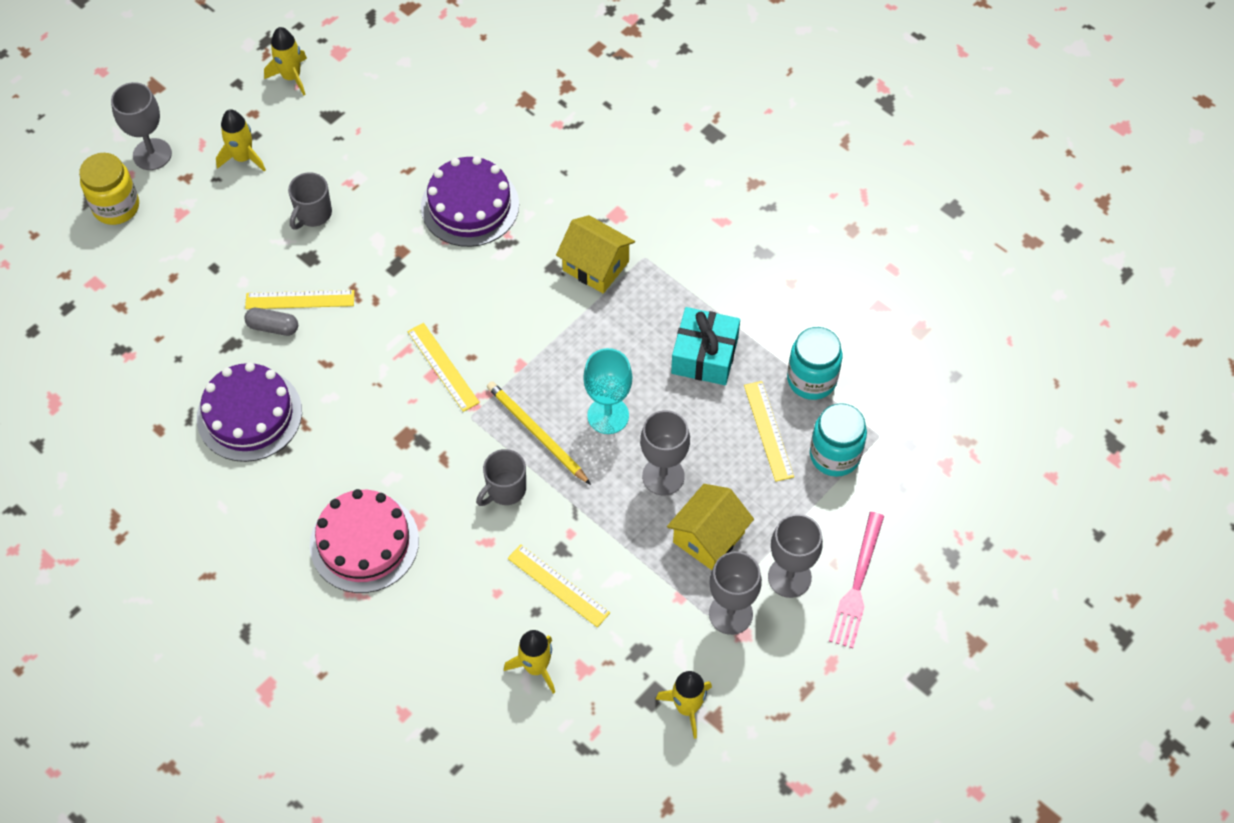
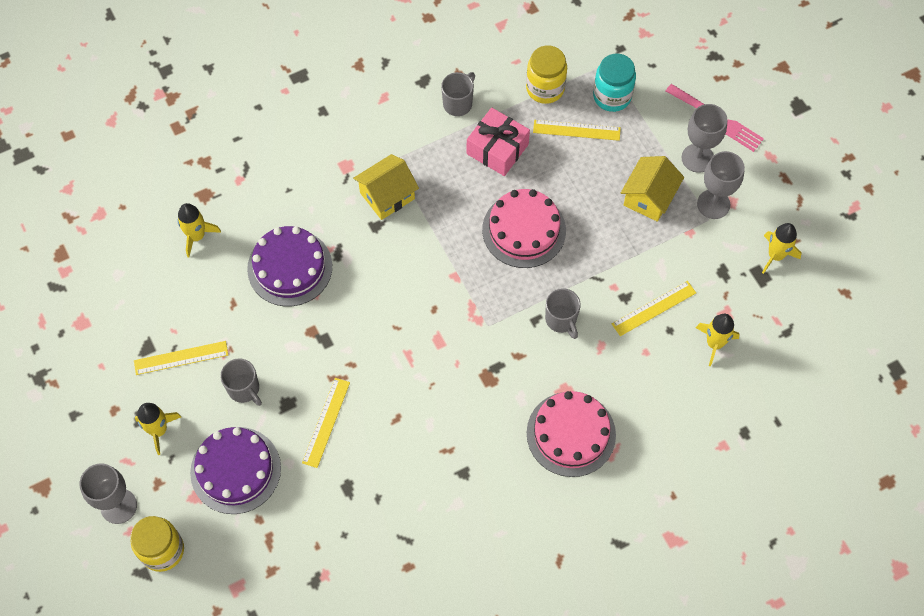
camera: 70 degrees left, 5 degrees up
(249, 415) = (422, 490): purple cake -> purple cake (235, 470)
(273, 327) = (344, 450): grey capsule -> none
(291, 77) = (89, 368): yellow rocket -> yellow rocket (197, 236)
(443, 366) = (435, 332): yellow ruler -> yellow ruler (181, 357)
(536, 433) = (520, 283): yellow pencil -> none
(608, 415) = (524, 230): turquoise goblet -> pink cake
(663, 476) = (588, 210): grey goblet -> none
(704, 355) = (497, 149): turquoise gift -> pink gift
(708, 537) = (649, 197): yellow house -> yellow house turned 60 degrees clockwise
(748, 296) = (458, 103): none -> grey mug
(811, 379) = (545, 88): turquoise jar -> yellow jar

